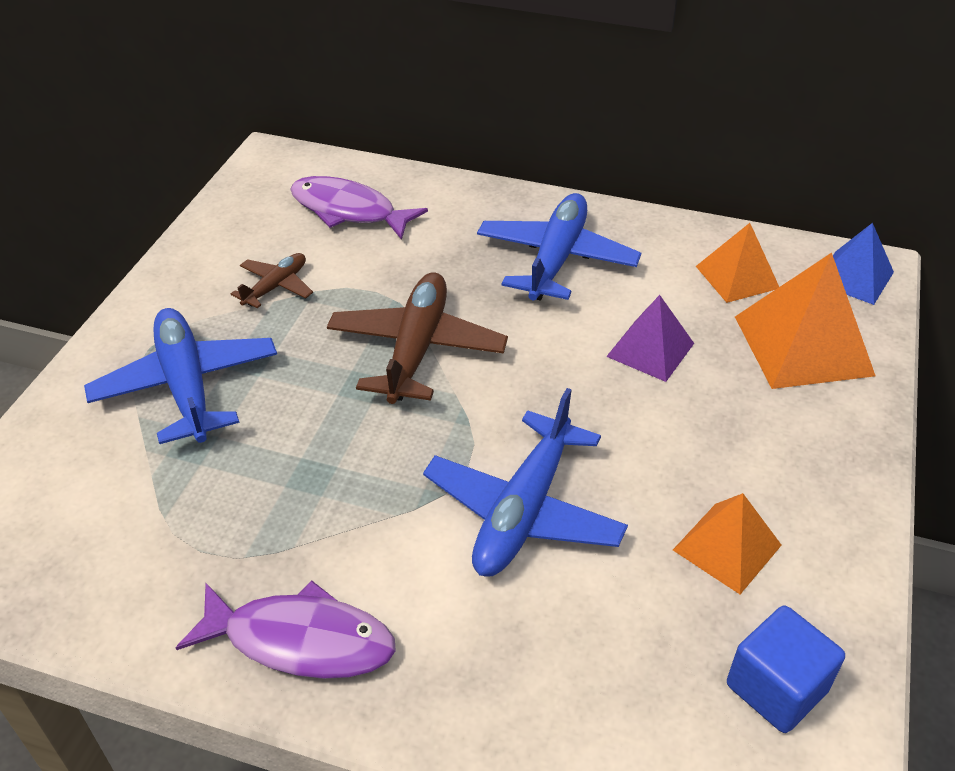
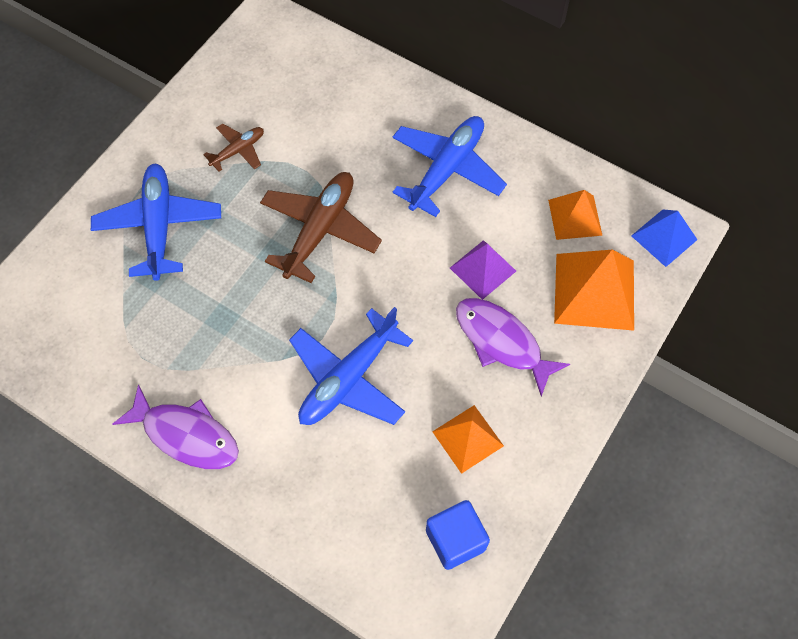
camera: 15 degrees right, 20 degrees up
(349, 211) = (309, 87): purple fish -> purple fish (502, 342)

